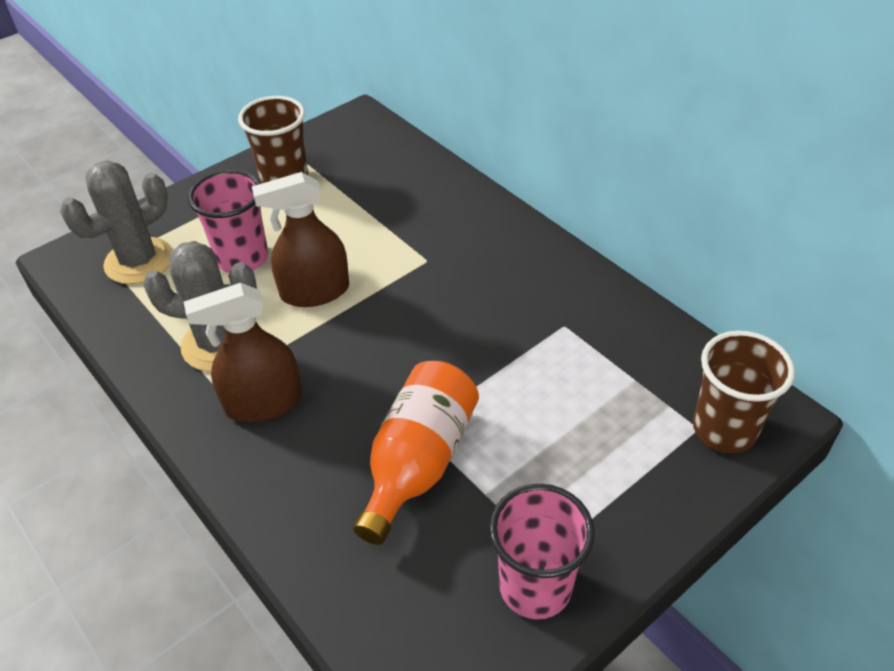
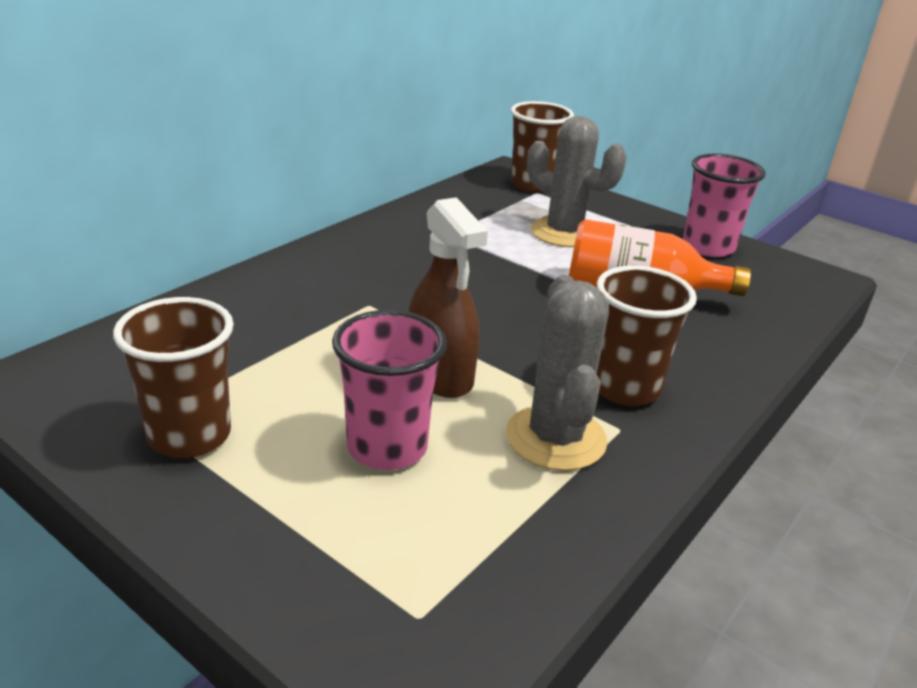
camera: 105 degrees left, 15 degrees down
(139, 261) = (412, 569): grey cactus -> grey cactus (564, 233)
(263, 403) = (625, 388): brown spray bottle -> brown cup

